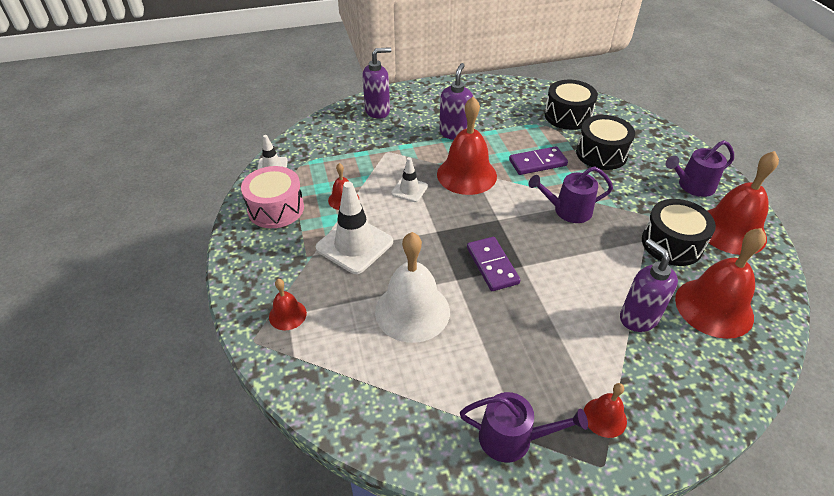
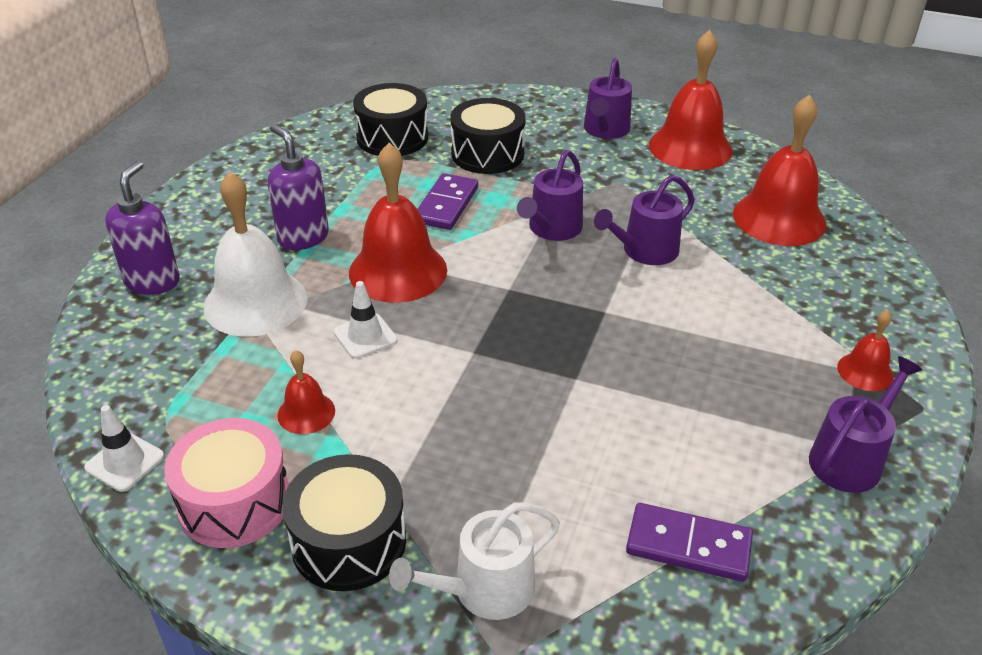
camera: 55 degrees left, 5 degrees down
(287, 315) = (485, 590): red bell -> white watering can
(354, 245) = (415, 446): white traffic cone -> none
(412, 311) = (594, 447): white bell -> white bell (255, 302)
(492, 265) = (581, 335): purple domino -> purple domino (688, 545)
(596, 258) = (645, 251): none -> purple watering can
(638, 318) = (753, 273): purple soap dispenser -> none
(671, 244) = (673, 191): black drum -> black drum (349, 542)

